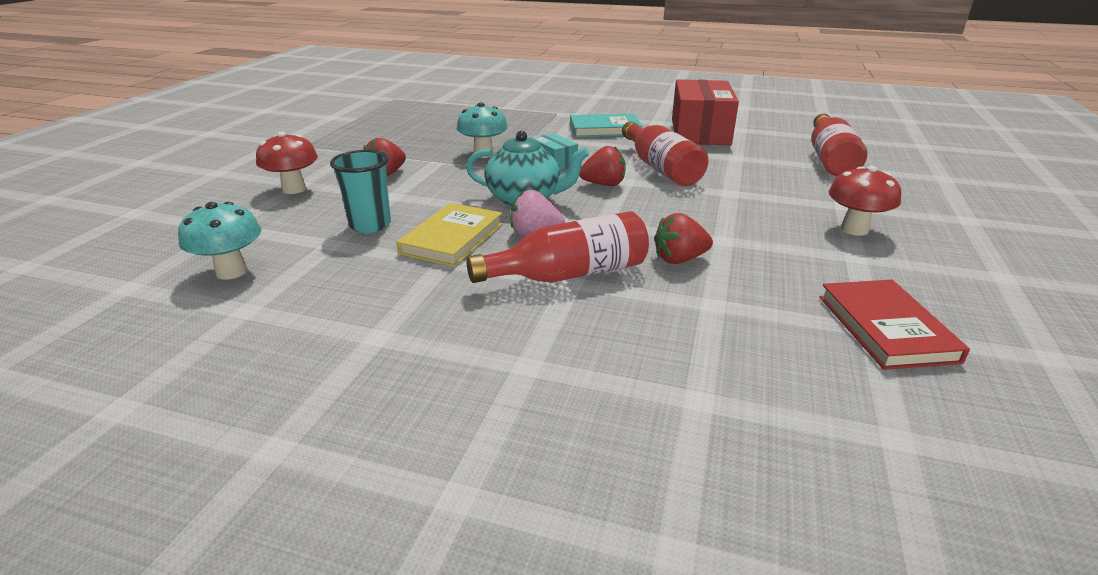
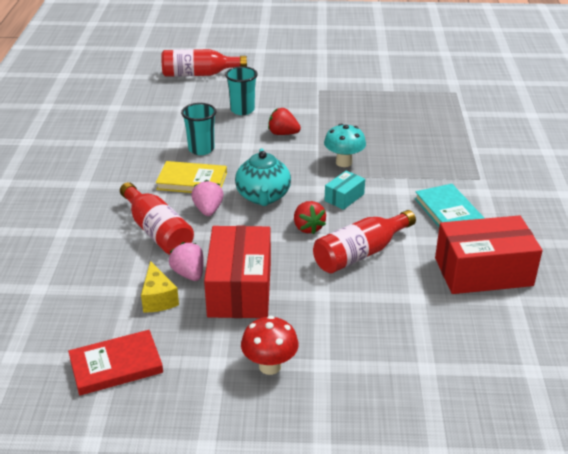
camera: 75 degrees right, 5 degrees up
(231, 272) = (134, 126): turquoise mushroom -> none
(294, 189) = (242, 110): red mushroom -> turquoise cup
(679, 259) = (189, 274): red strawberry -> pink strawberry
(715, 231) = (240, 288): none -> red box
(733, 285) = (158, 298): none -> yellow cheese
(829, 159) = (449, 365): red bottle -> red bottle (199, 74)

